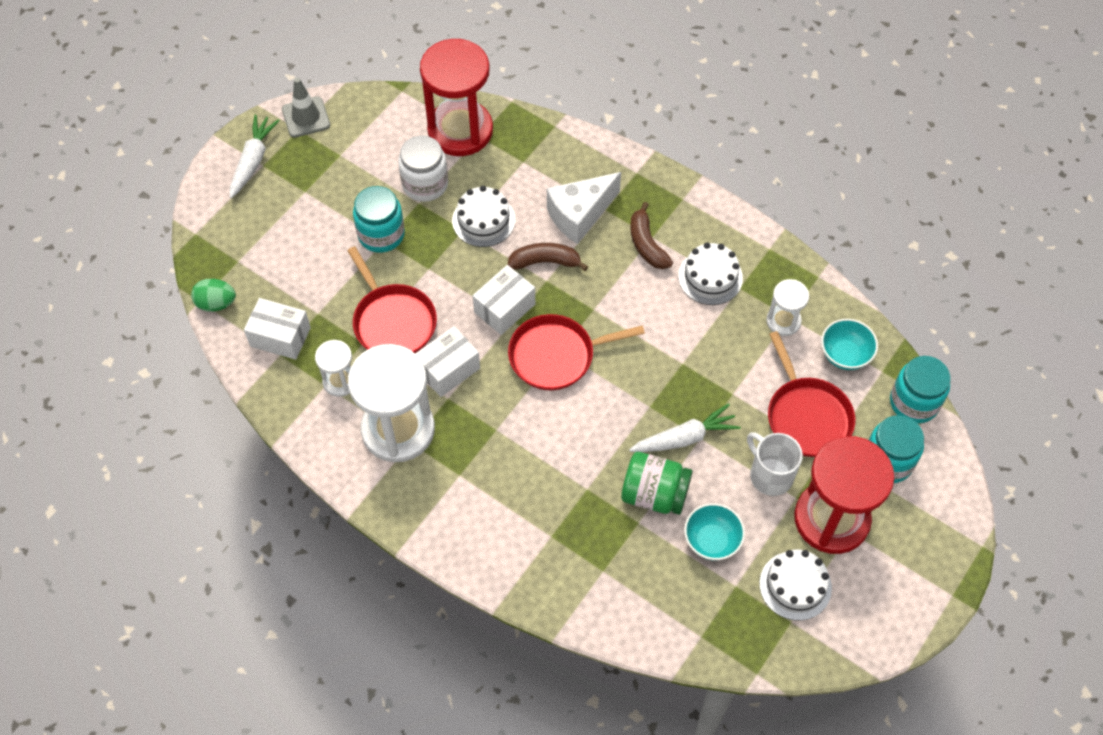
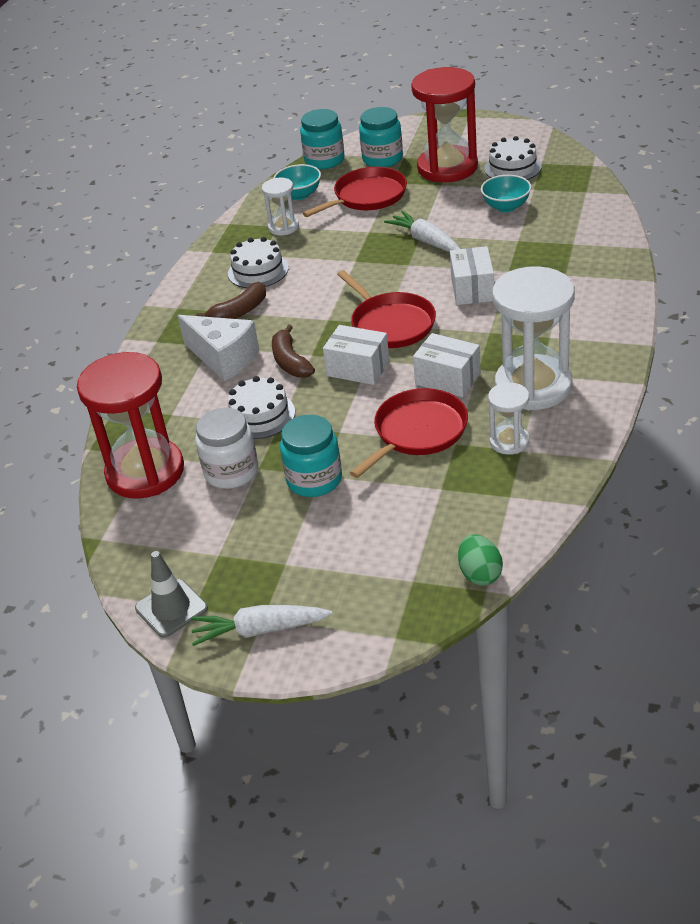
camera: 105 degrees left, 20 degrees down
(280, 337) = (488, 504): white box -> white box (472, 289)
(654, 494) = (487, 240): green jar -> none
(770, 475) = (430, 198): white mug -> none

